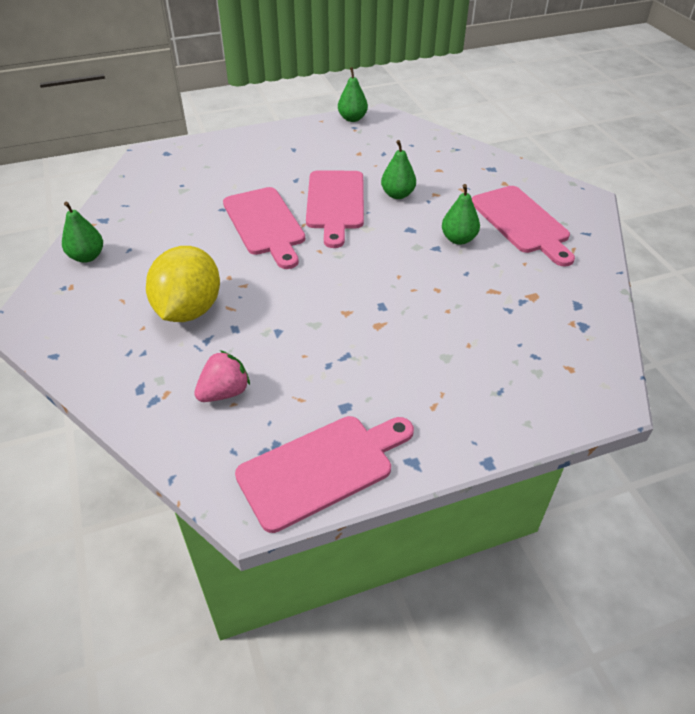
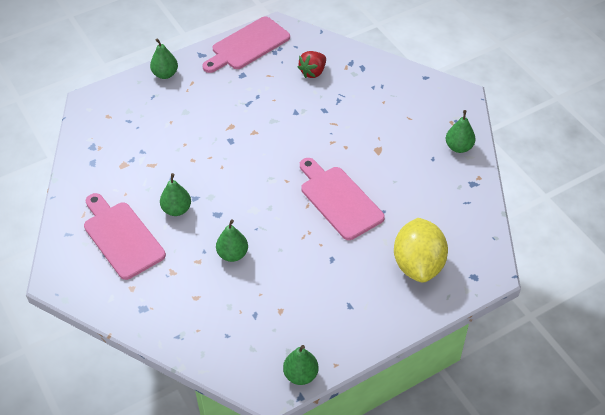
camera: 170 degrees right, 5 degrees up
(189, 310) = (360, 118): yellow lemon -> yellow lemon (418, 265)
(224, 392) = (313, 72): pink strawberry -> red strawberry
(335, 203) = (287, 234): pink cutting board -> none
(481, 430) = (165, 74): none -> green pear

